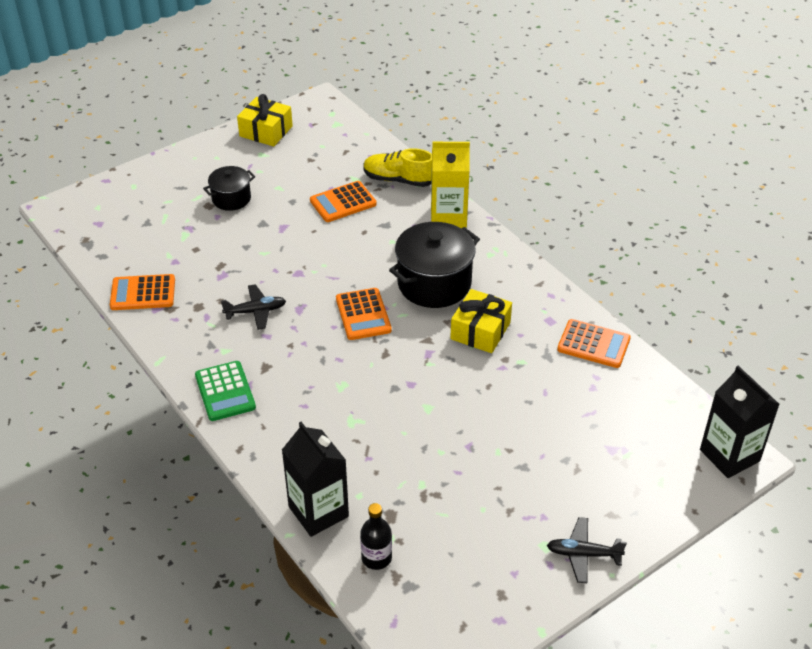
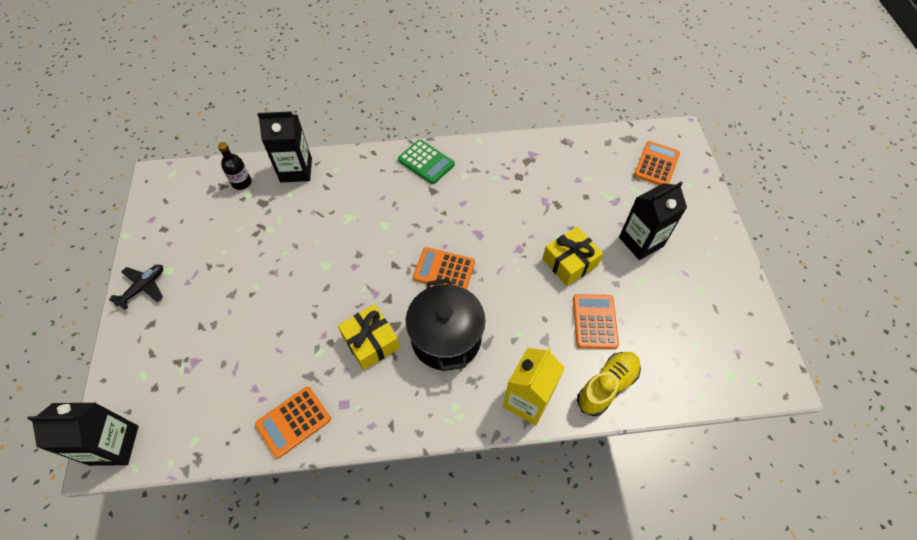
camera: 120 degrees right, 15 degrees up
(143, 293) = (552, 151): orange calculator -> orange calculator (656, 164)
(225, 391) = (426, 162): green calculator -> green calculator turned 150 degrees counterclockwise
(231, 199) = (641, 241): black pot -> black carton
(255, 311) = (492, 206): black plane -> none
(266, 131) = (739, 307): yellow gift -> yellow gift (570, 262)

